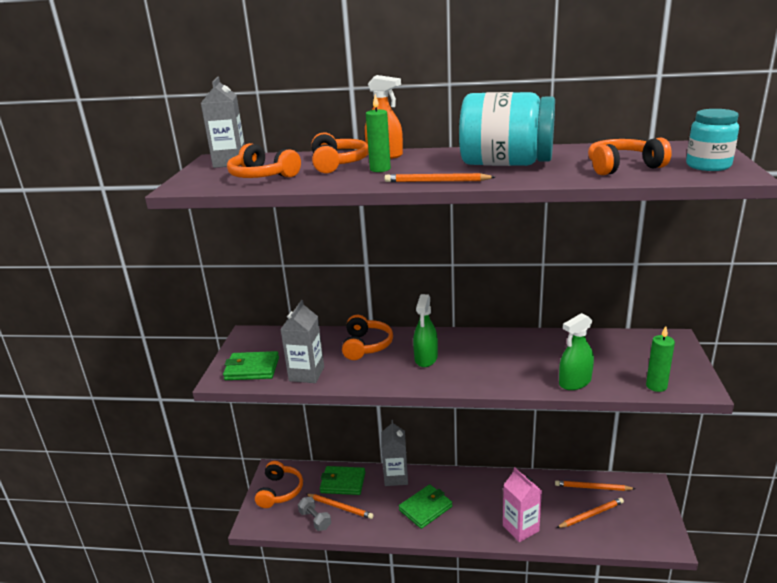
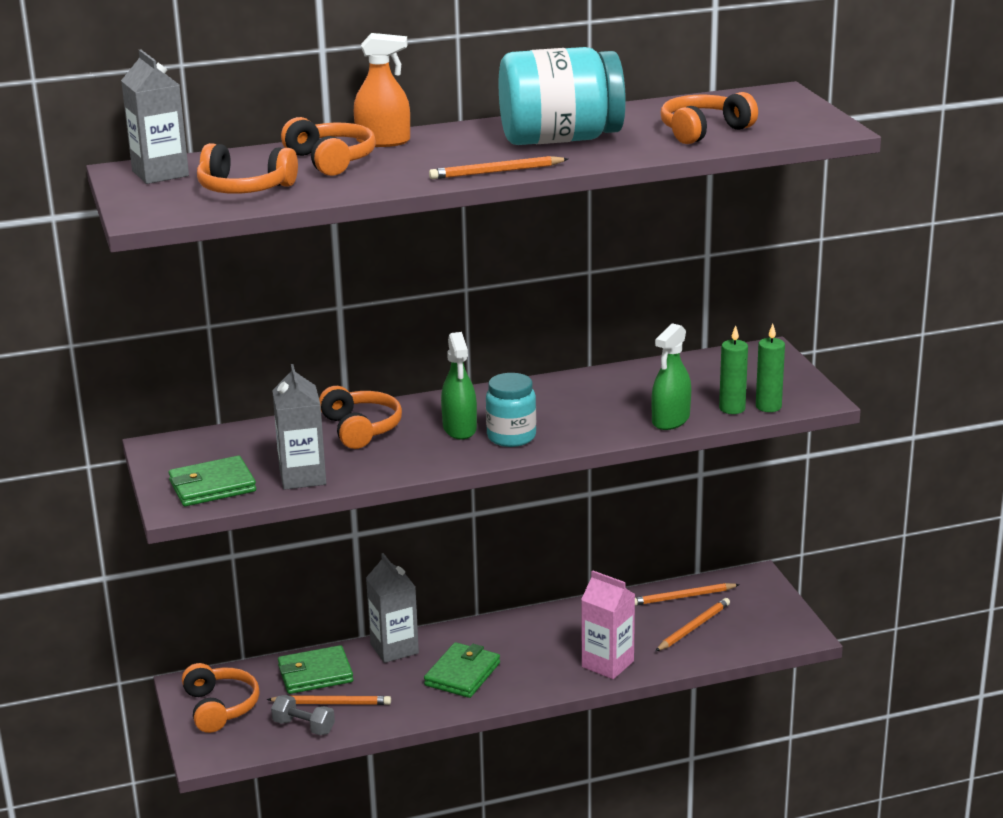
camera: 25 degrees left, 0 degrees up
(380, 169) = (402, 162): green candle -> green candle (732, 408)
(708, 166) = (796, 120): turquoise jar -> turquoise jar (511, 437)

